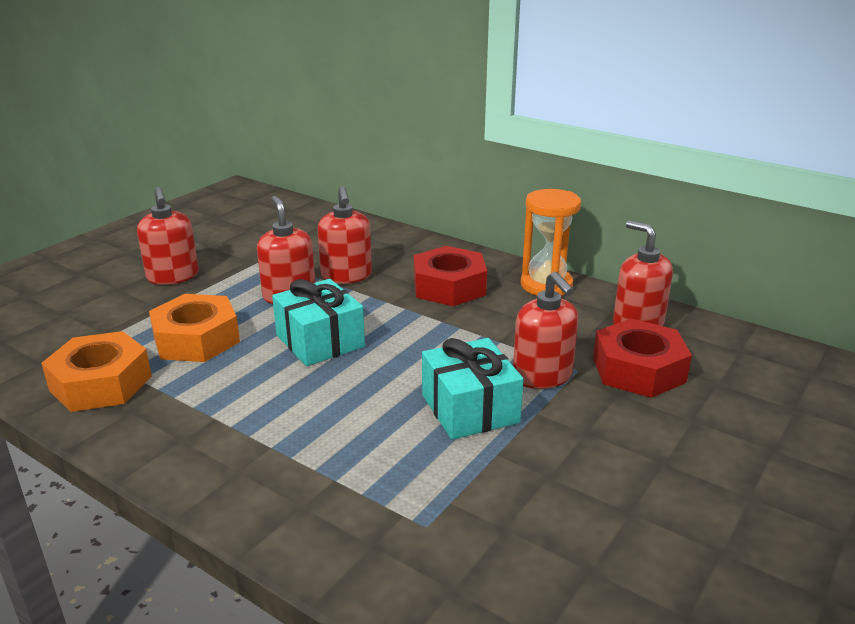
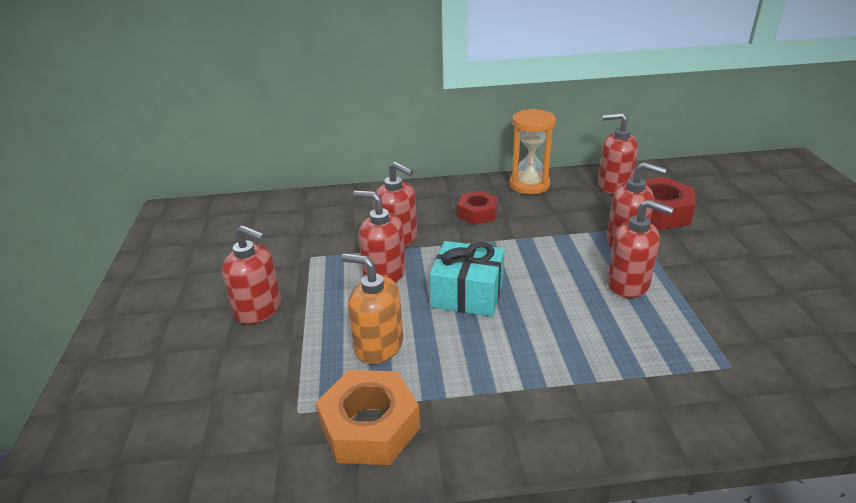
camera: 40 degrees left, 5 degrees up
(196, 339) = (378, 345): orange nut -> orange soap dispenser
(449, 287) = (477, 213): red nut -> red nut, size x0.64
(469, 408) = (628, 284): turquoise gift -> red soap dispenser

